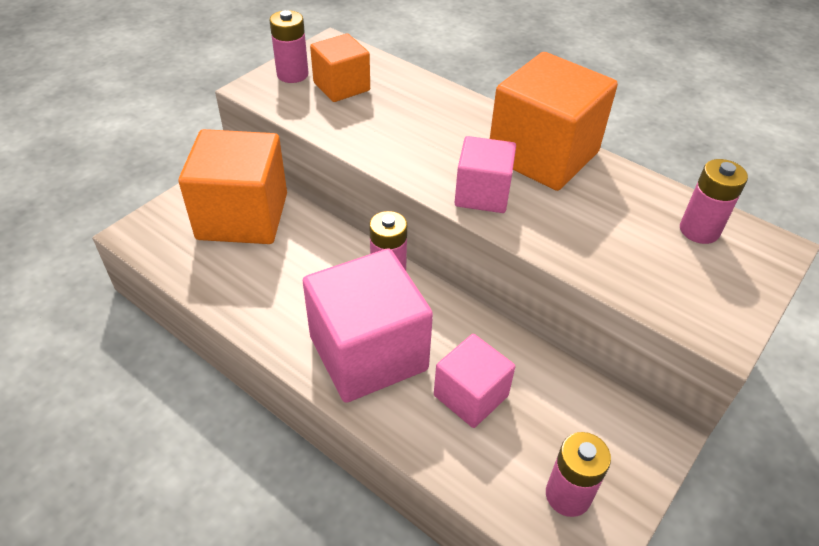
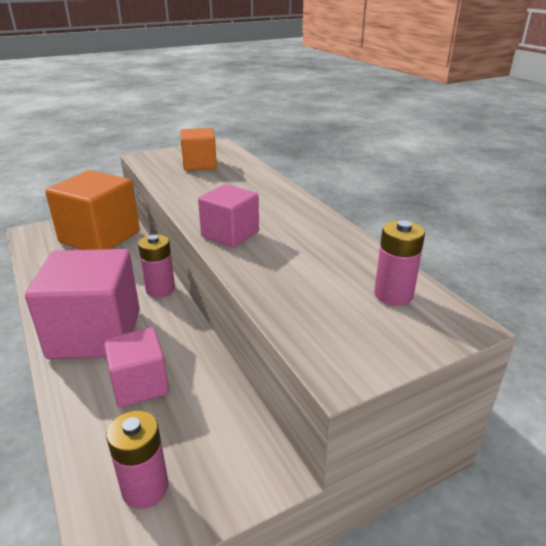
camera: 25 degrees right, 15 degrees down
(292, 74) = (175, 154): pink battery -> none
(543, 155) = (304, 222): orange cube -> none

